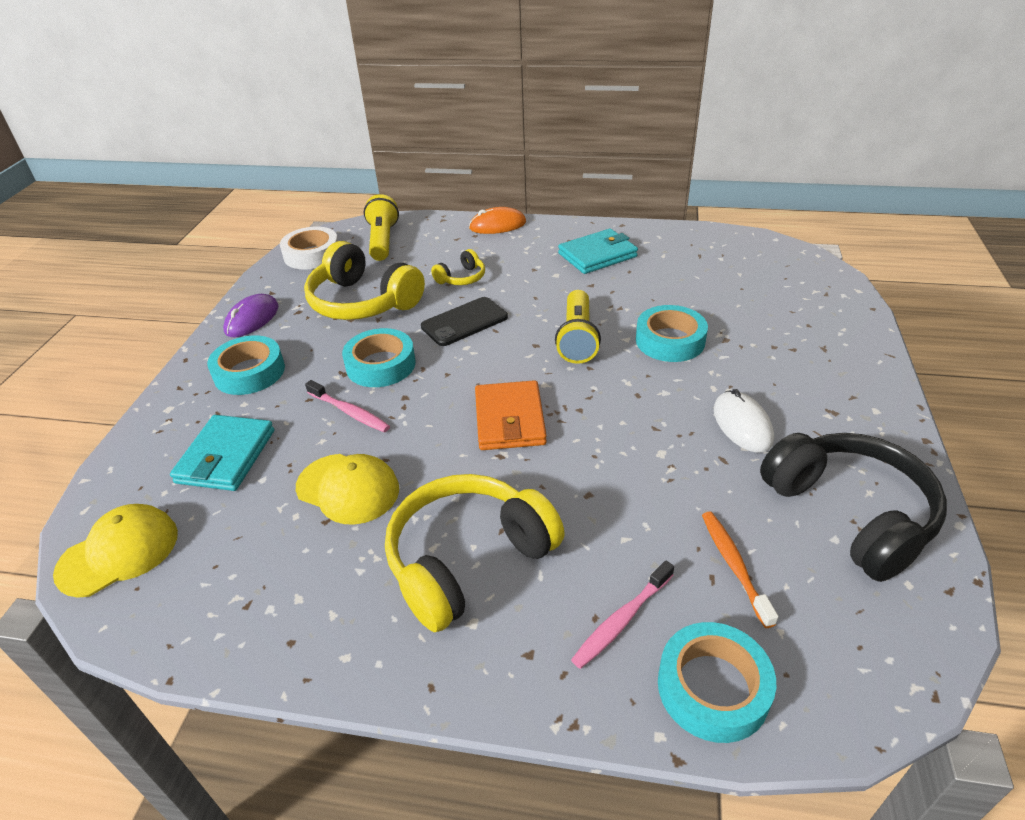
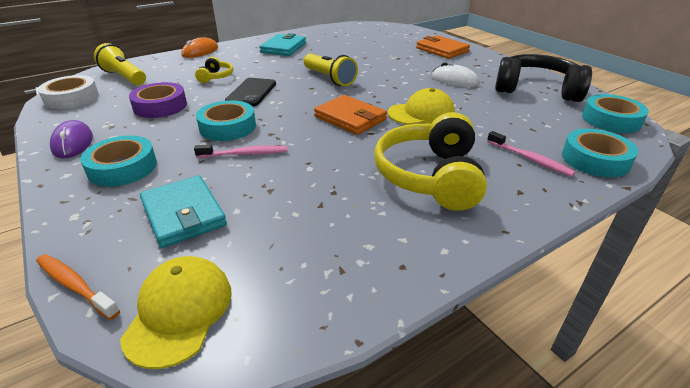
camera: 45 degrees left, 5 degrees down
(348, 488) = (308, 184): yellow cap -> yellow cap (421, 113)
(363, 302) = (160, 106): yellow headphones -> purple tape
(621, 620) = (530, 159): pink toothbrush -> pink toothbrush turned 45 degrees counterclockwise
(670, 341) = (375, 65): turquoise tape -> turquoise tape (611, 120)
(734, 565) = (532, 121): orange toothbrush -> orange toothbrush (75, 285)
(822, 352) = (442, 50): none -> orange wallet

